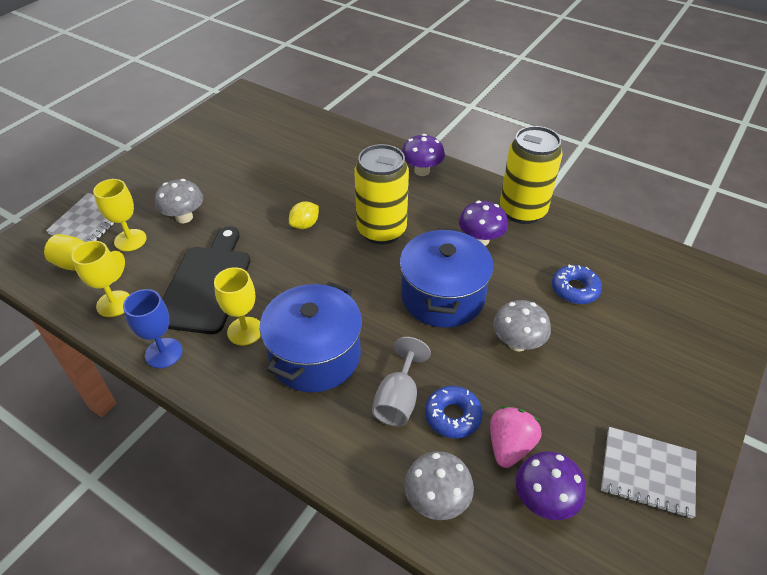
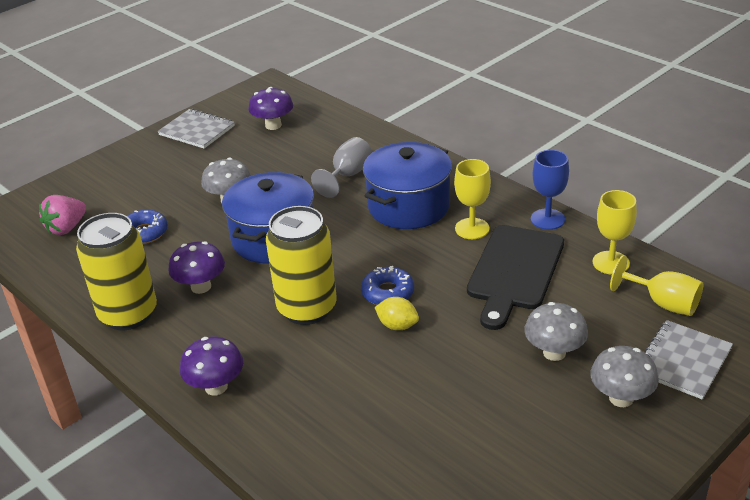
camera: 165 degrees left, 10 degrees down
(130, 240) = (617, 329): yellow goblet -> none
(305, 225) = (397, 325): yellow lemon -> yellow lemon turned 60 degrees clockwise
(436, 500) = (342, 130): grey mushroom -> grey mushroom (621, 398)
(452, 416) = (310, 164): blue donut -> blue donut (387, 293)
(509, 446) = (278, 147): pink strawberry -> pink strawberry (66, 228)

